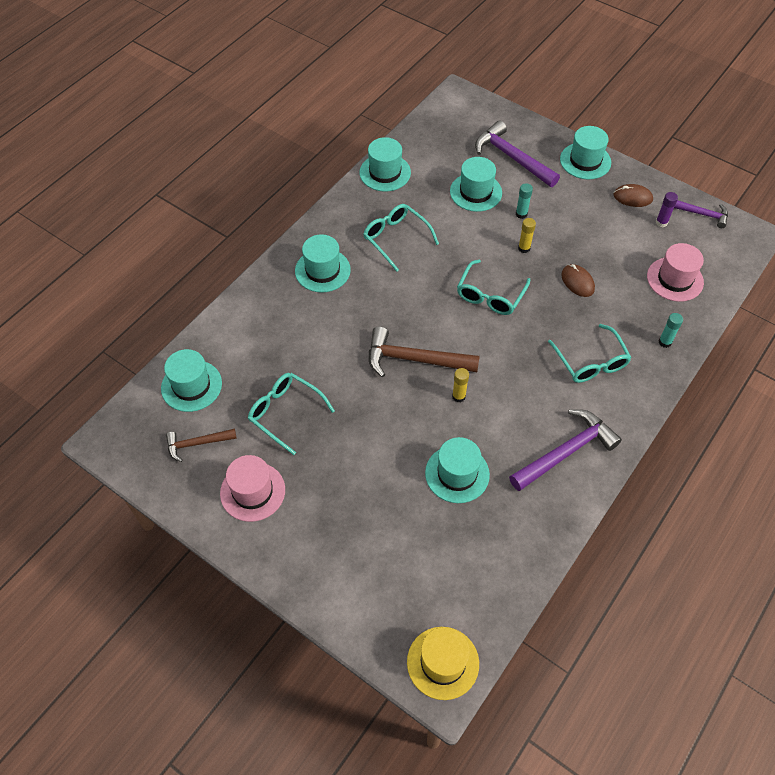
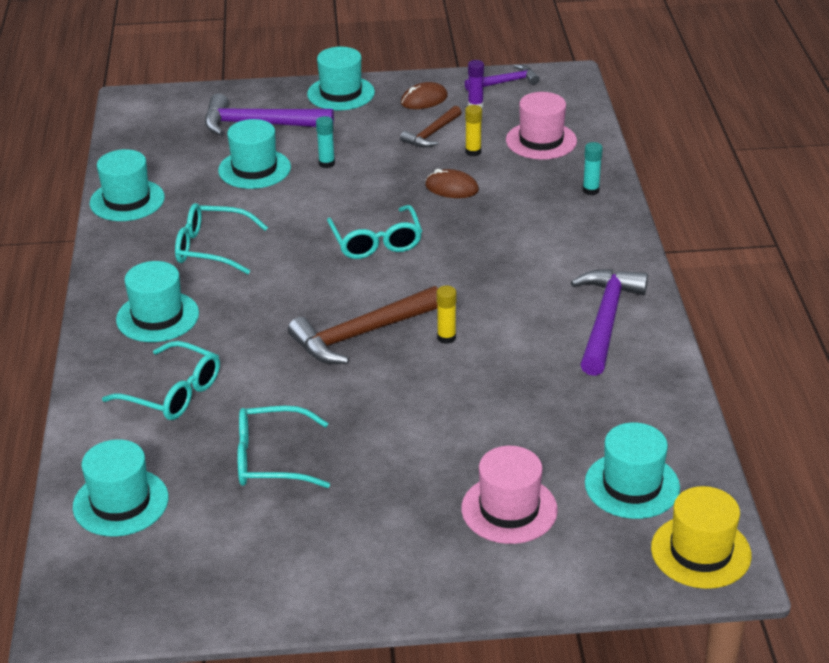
camera: 40 degrees left, 20 degrees down
(197, 444) = (196, 548): brown hammer -> brown hammer (432, 134)
(252, 491) = (320, 548): pink hat -> pink hat (509, 509)
(457, 474) = (523, 398): turquoise hat -> turquoise hat (632, 485)
(524, 248) = (364, 188): yellow glue stick -> yellow glue stick (473, 152)
(591, 362) = (542, 241): turquoise glasses -> turquoise glasses (173, 393)

